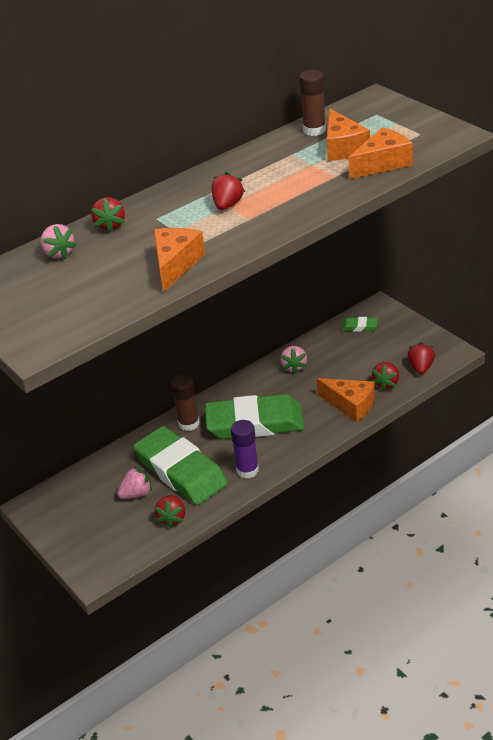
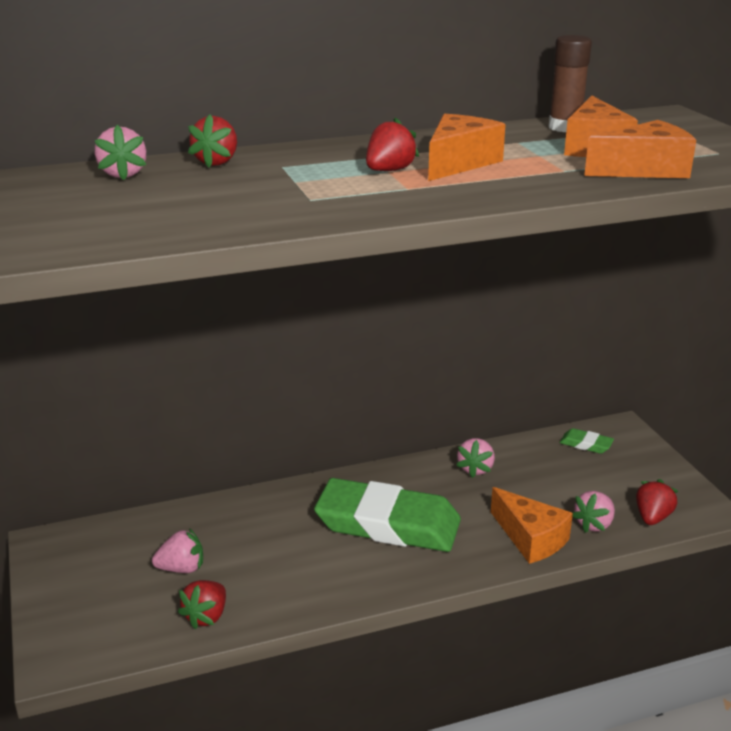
camera: 15 degrees right, 10 degrees down
(175, 265) = (261, 212): orange cheese -> orange cheese (459, 163)
(181, 471) = (256, 556): green eraser -> none
(189, 424) = (302, 500): brown glue stick -> none
(247, 470) = (344, 583): purple glue stick -> none
(386, 383) = (594, 524): red strawberry -> pink strawberry

